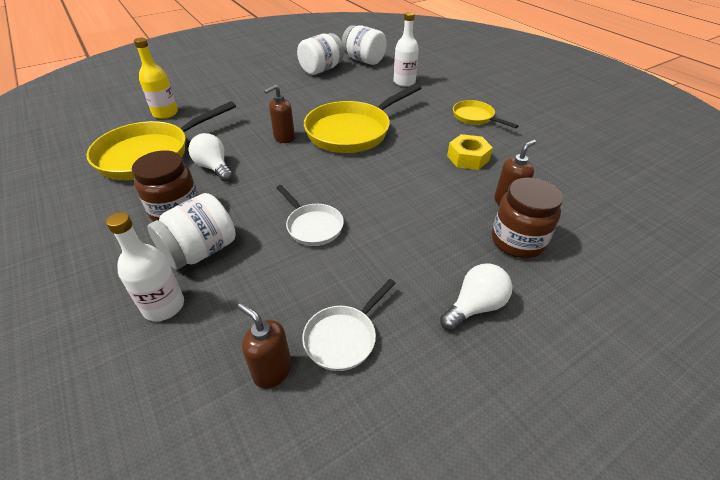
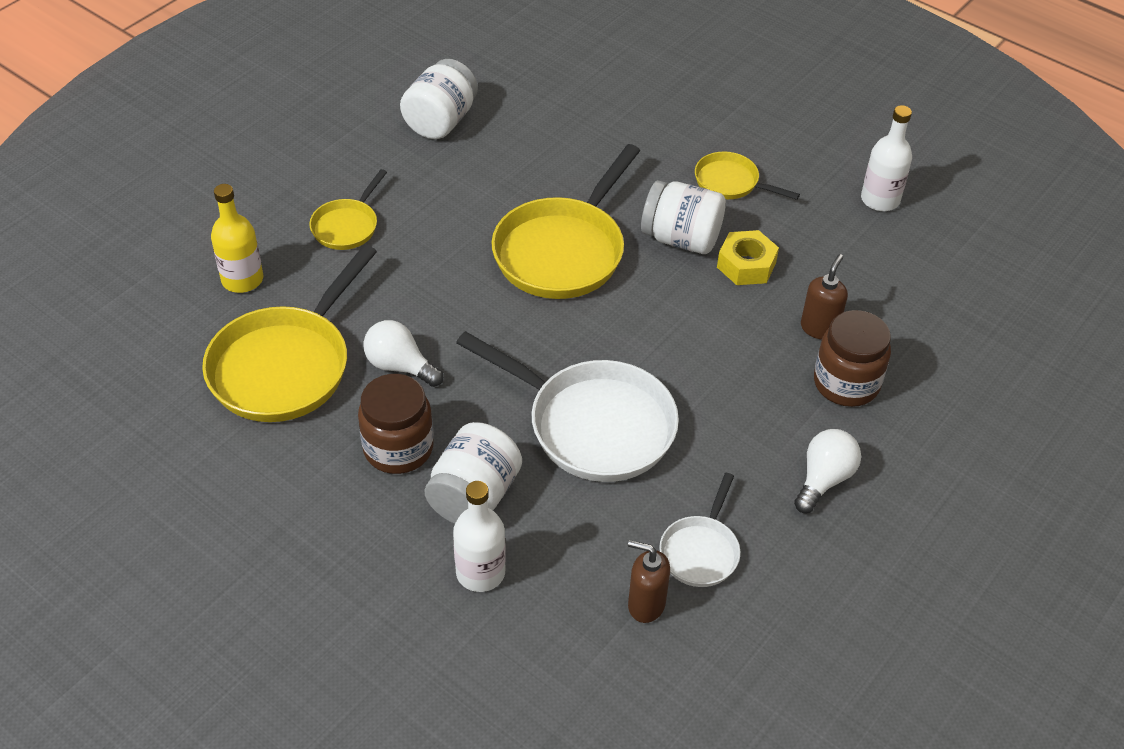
camera: 20 degrees left, 5 degrees up
(239, 101) = (347, 226): none -> yellow pan
(284, 138) = (468, 287): brown soap dispenser -> none
(312, 226) = (593, 425): white pan -> white pan, size x1.93
(364, 60) = (501, 82): white jar -> white jar (681, 239)
(404, 82) = (593, 125): white bottle -> white bottle (880, 199)

